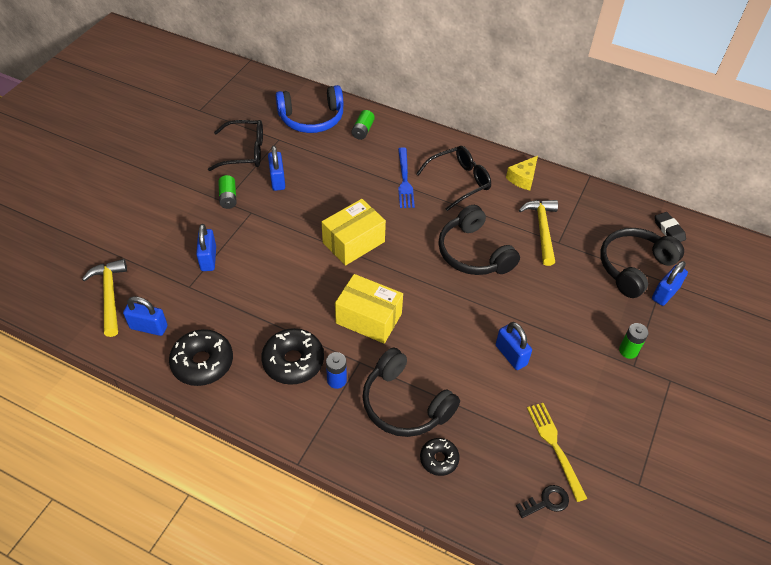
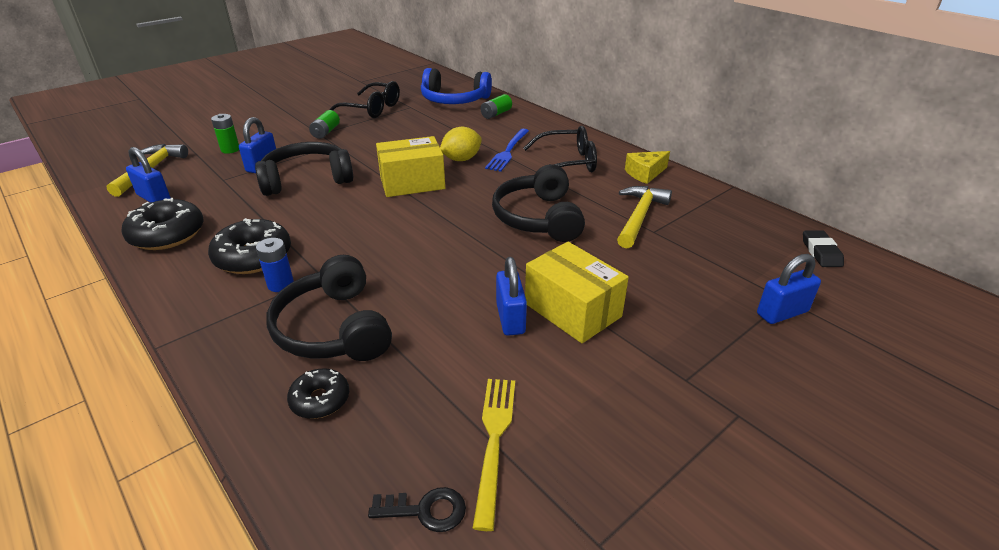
camera: 25 degrees right, 15 degrees down
(277, 180) = (382, 129): blue padlock -> none
(368, 318) = (369, 242): yellow box -> yellow box (572, 310)
(373, 201) = (461, 159): none -> yellow lemon
(628, 351) = (687, 360): green battery -> green battery (230, 149)
(633, 266) = (747, 275): black headphones -> black headphones (307, 179)

